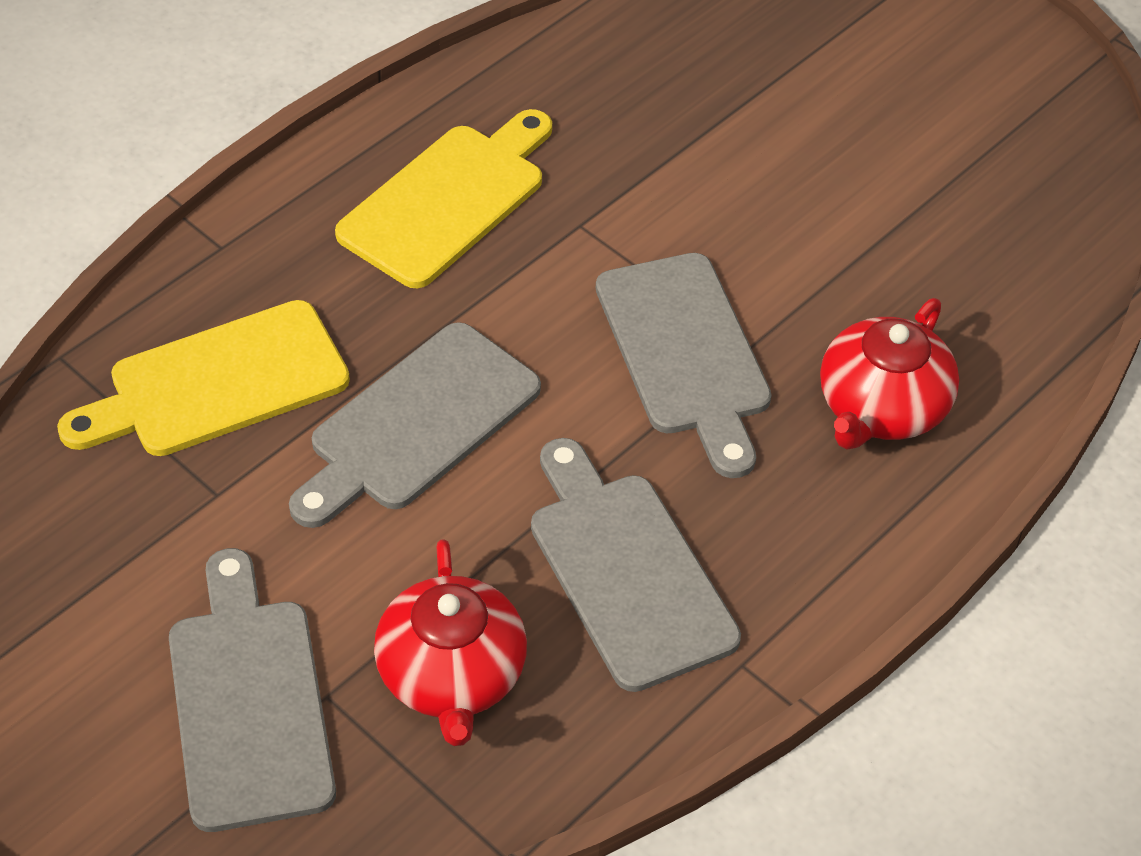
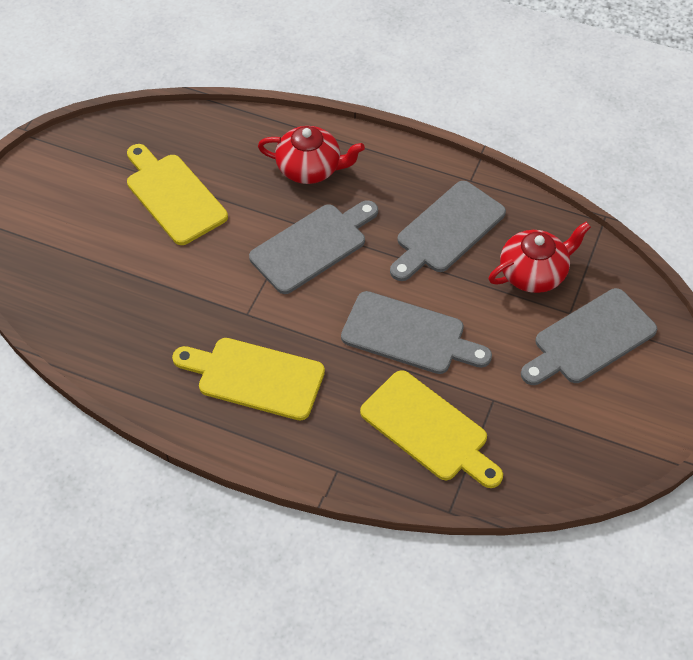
camera: 110 degrees left, 5 degrees up
(889, 198) = (173, 196): none -> yellow cutting board

